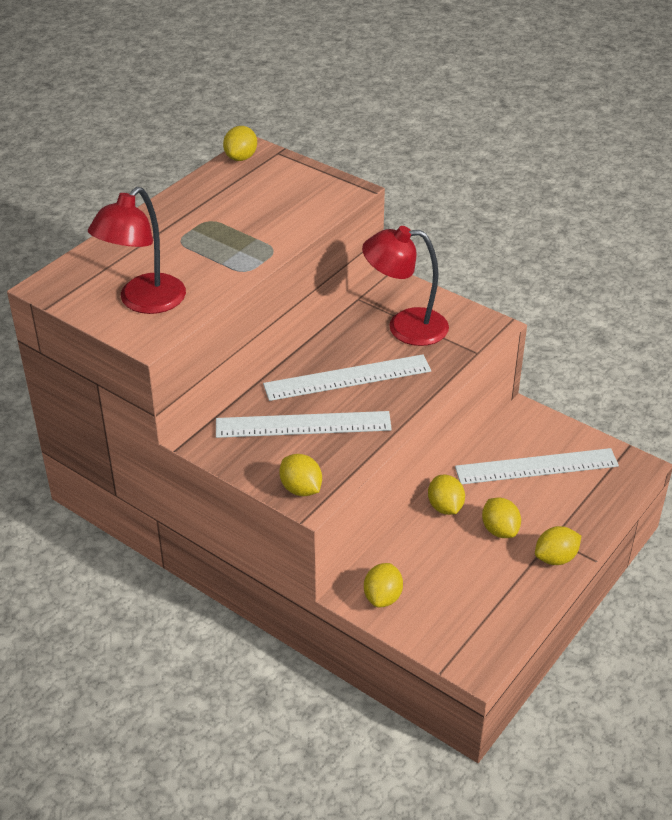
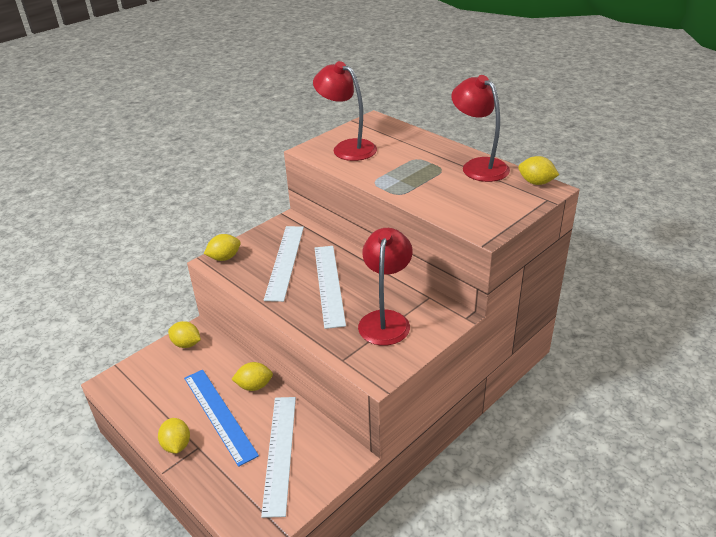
camera: 100 degrees right, 5 degrees down
(201, 194) = (478, 166): none -> red lamp
(499, 530) = (219, 415): yellow lemon -> blue ruler

